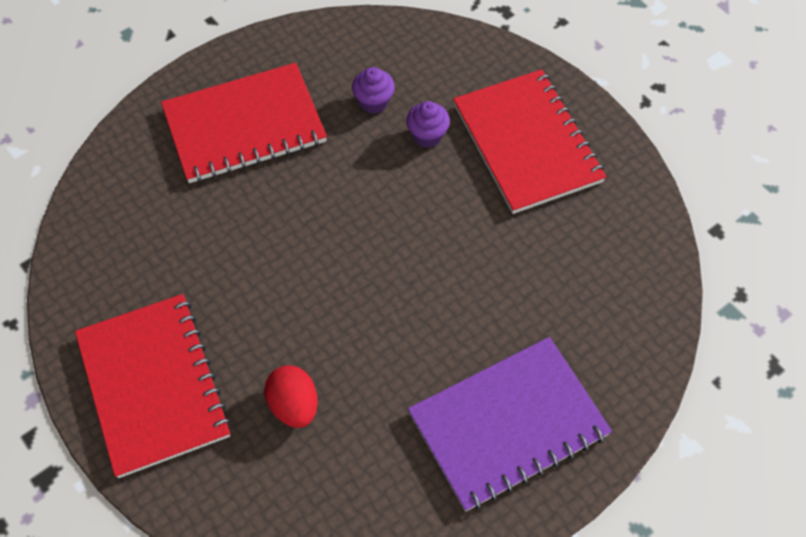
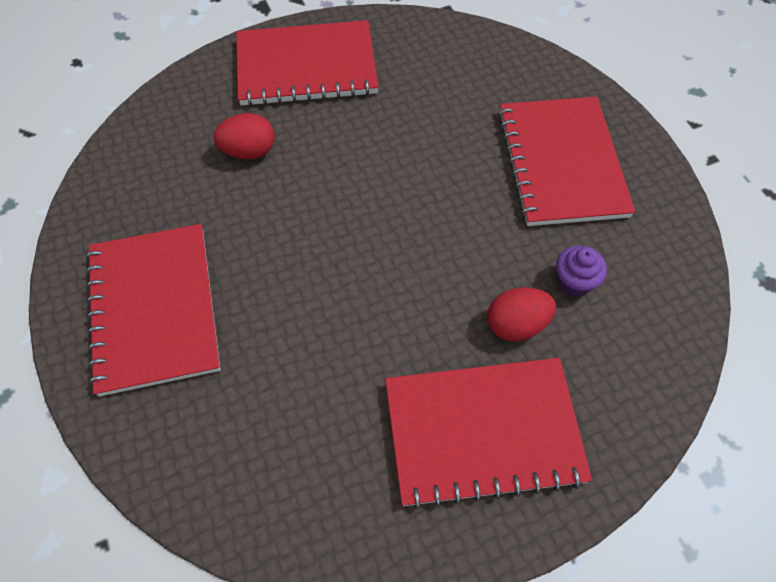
camera: 105 degrees right, 0 degrees up
(427, 135) = (516, 325): purple cupcake -> red egg
(508, 424) = (154, 309): purple notebook -> red notebook

